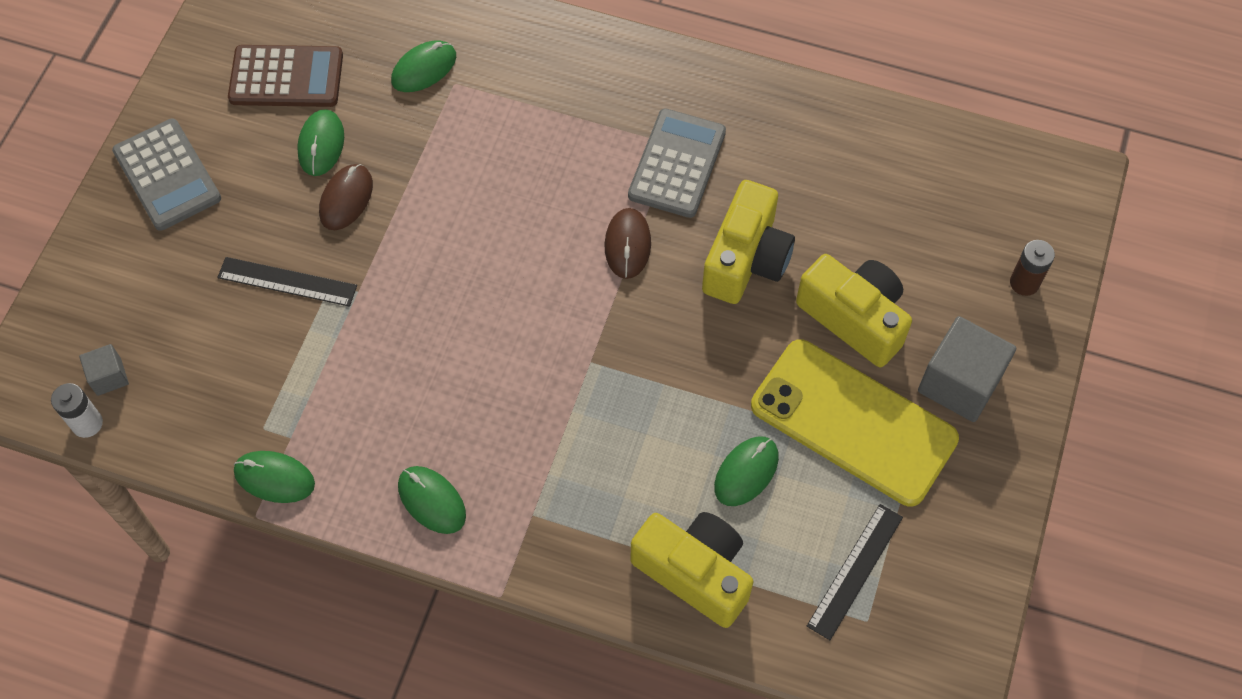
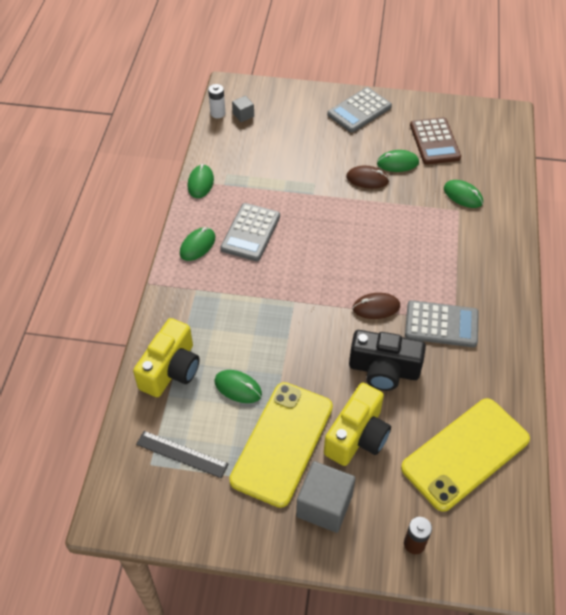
camera: 80 degrees right, 10 degrees down
(287, 282) = (311, 166): black ruler -> none
(423, 407) = (250, 232): none -> grey calculator
(746, 259) = (384, 370): yellow camera -> black camera
(898, 189) = (465, 453): none -> yellow phone

